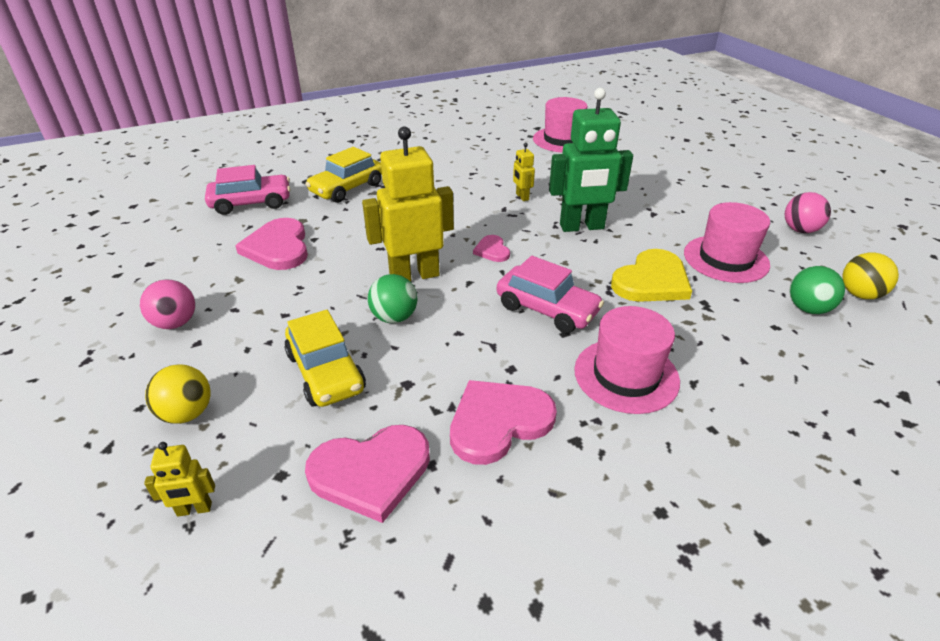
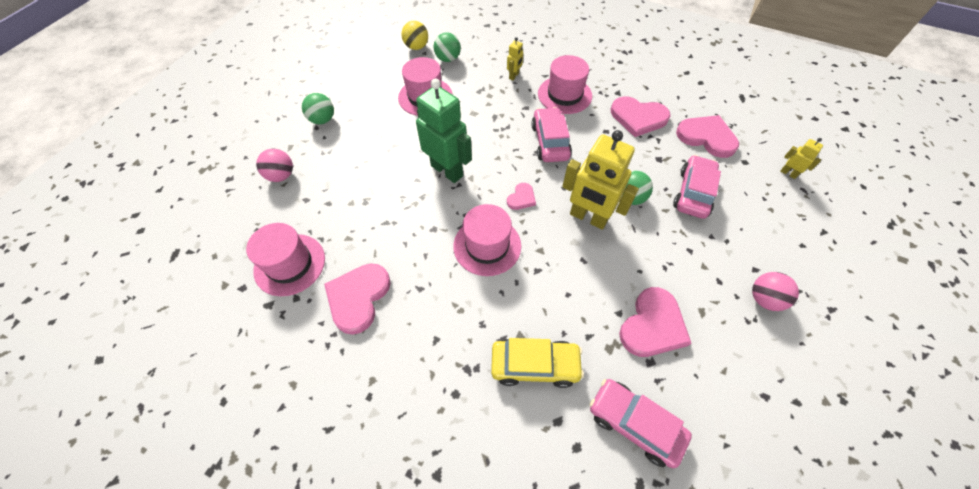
camera: 130 degrees left, 20 degrees up
(187, 413) = (777, 222): yellow ball -> none
(326, 372) = (693, 193): yellow car -> pink car
(467, 211) = (487, 246): none -> pink hat
(499, 152) = (358, 297): none -> pink heart
(522, 197) = (433, 226): yellow robot -> yellow robot (514, 76)
(651, 281) = (479, 115): yellow heart -> none
(735, 191) = (323, 120): none -> green ball
(800, 230) = (360, 79): pink ball -> pink ball (281, 175)

